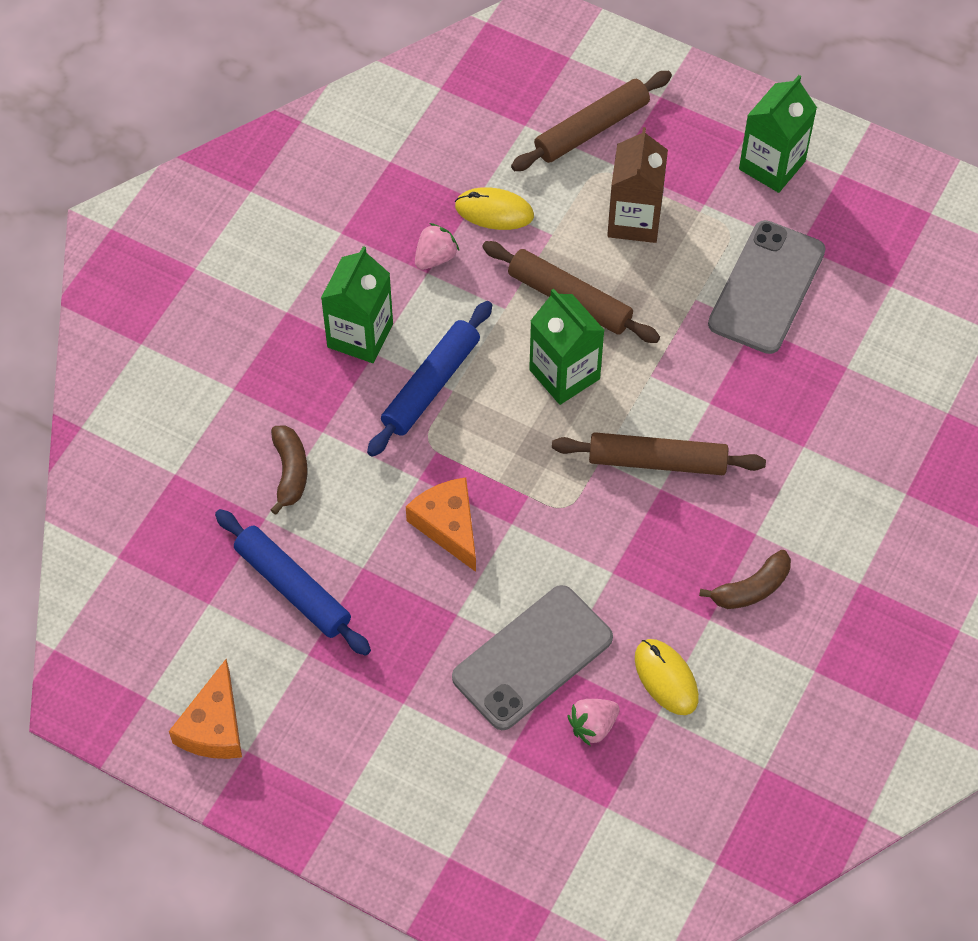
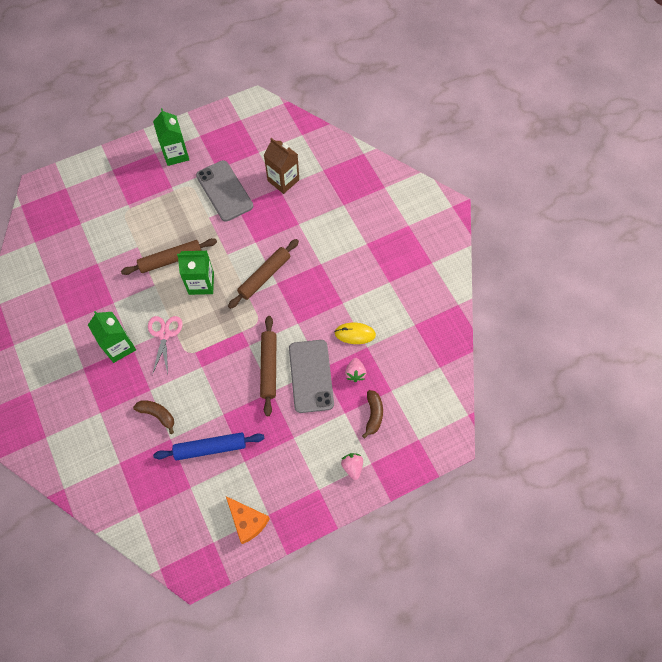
camera: 55 degrees left, 5 degrees up
(431, 384) = (164, 334): blue rolling pin -> pink scissors
(435, 257) = (109, 295): pink strawberry -> pink strawberry (352, 467)
(448, 525) = (231, 369): orange cheese -> none
(494, 211) = (108, 260): yellow mouse -> none
(592, 129) = (104, 202): brown rolling pin -> brown rolling pin (269, 367)
(634, 220) = (157, 214): brown carton -> brown carton (283, 180)
(751, 588) = (341, 280): brown banana -> brown banana (373, 415)

